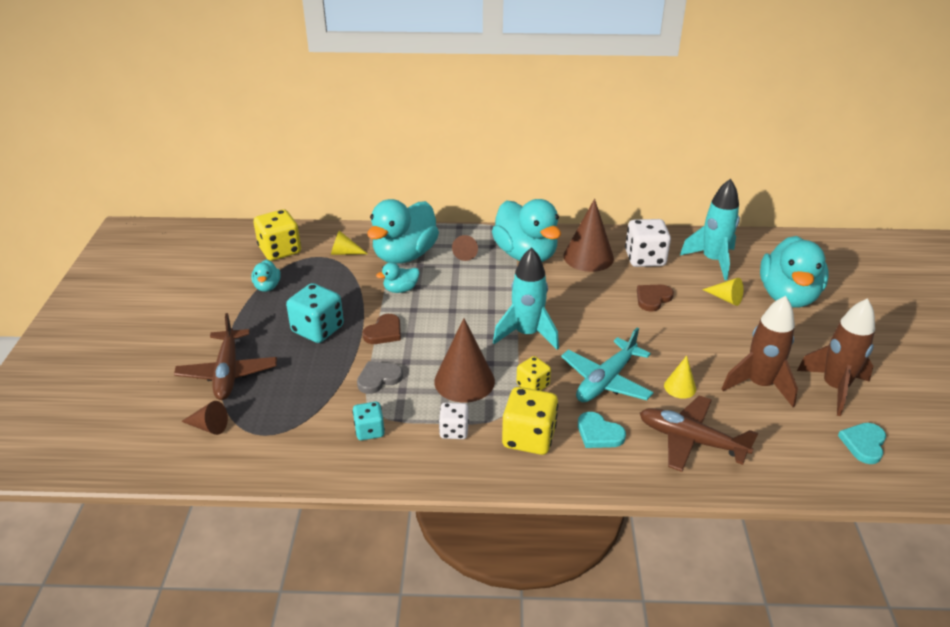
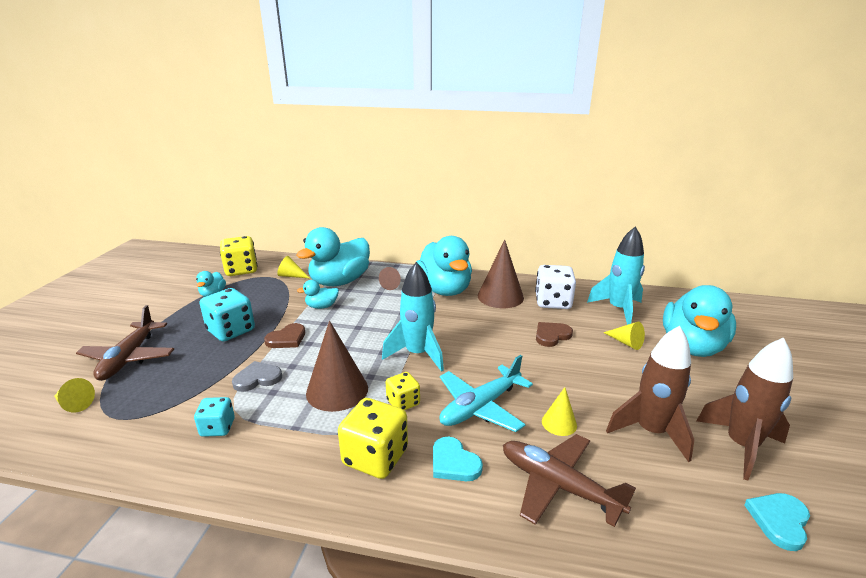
camera: 10 degrees right, 10 degrees down
(209, 426) = (74, 404): brown cone -> yellow cone
(454, 431) = (301, 439): white dice -> none

